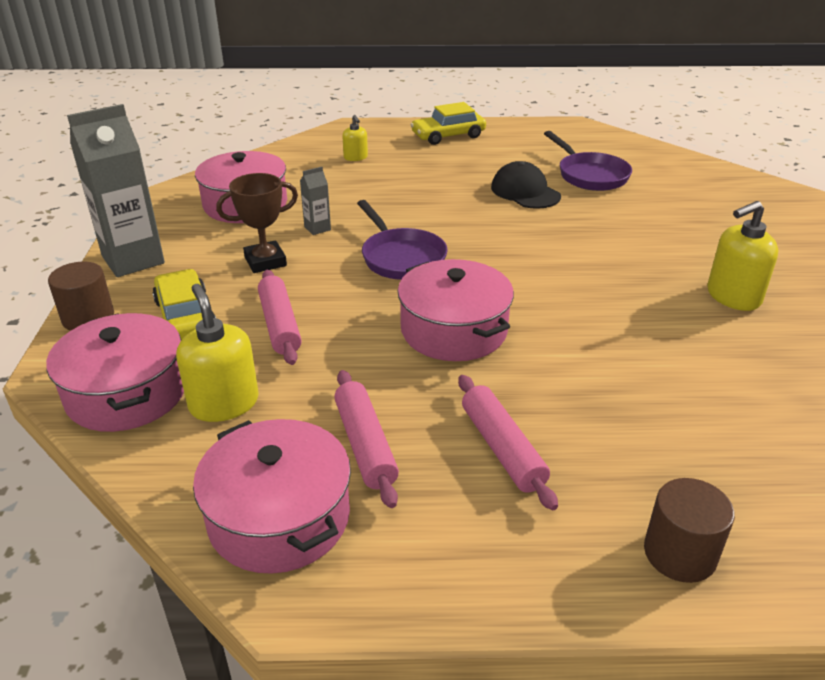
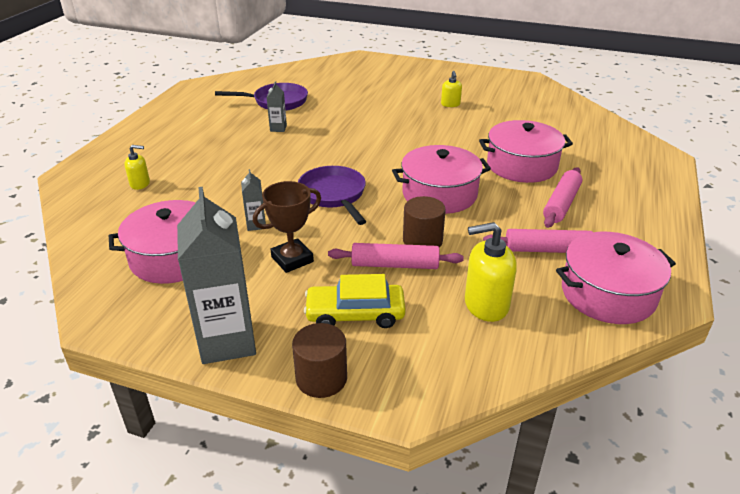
camera: 70 degrees left, 0 degrees up
(127, 393) = (454, 357): pink pot -> pink pot (521, 165)
(265, 261) = (292, 259): brown trophy -> brown trophy turned 60 degrees clockwise
(401, 257) = (333, 195): purple pan -> purple pan turned 105 degrees counterclockwise
(448, 136) = (149, 135): yellow car -> none
(502, 448) = (561, 204): pink rolling pin -> pink rolling pin turned 60 degrees counterclockwise
(525, 192) = (278, 128): black cap -> grey carton
(679, 553) = (644, 176): brown cylinder -> brown cylinder (422, 241)
(733, 297) = (450, 104): yellow soap dispenser -> yellow soap dispenser, size x0.57

